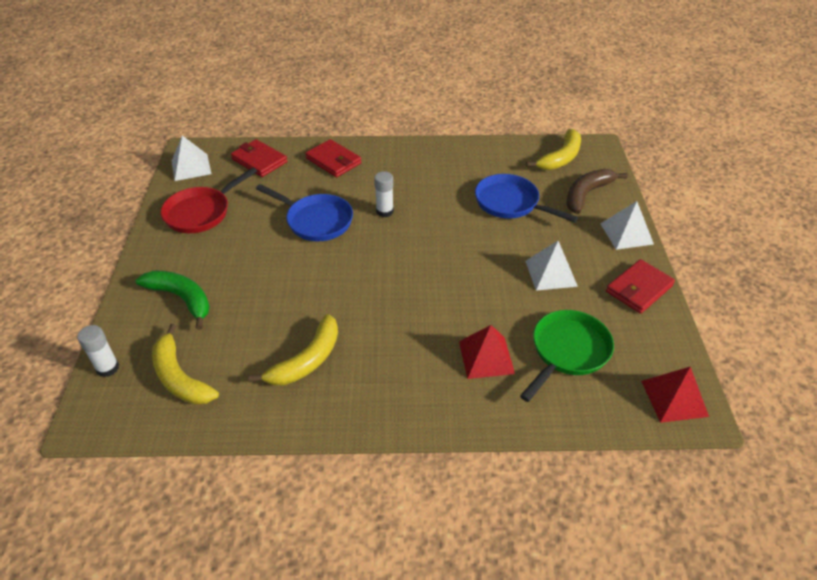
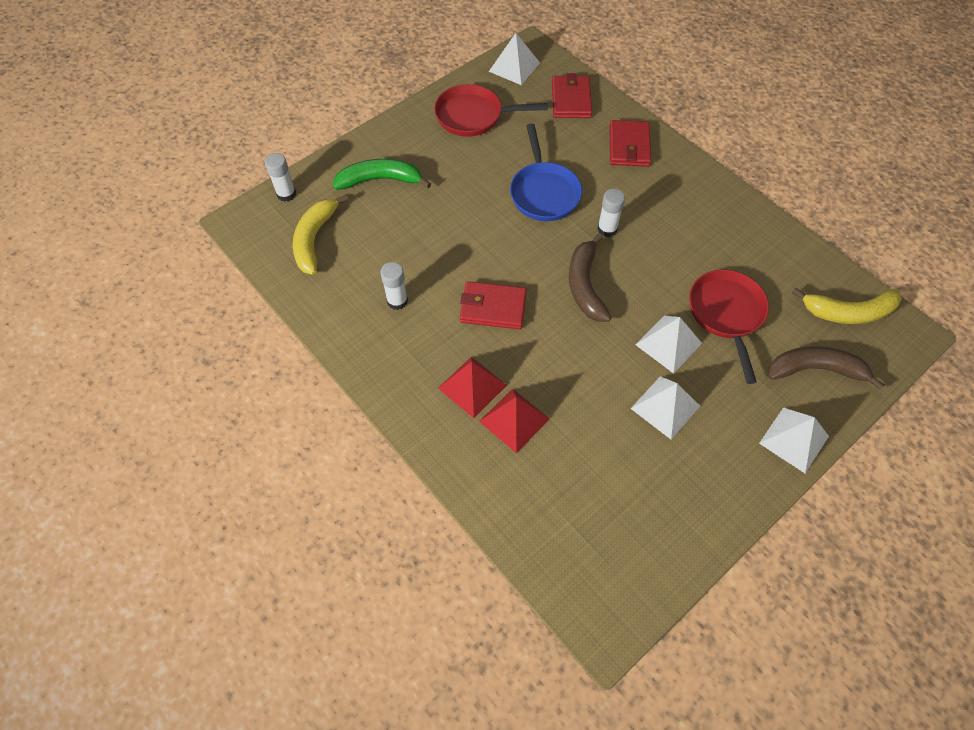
camera: 50 degrees right, 15 degrees up
(182, 299) = (380, 180): green banana -> green banana turned 90 degrees counterclockwise
(307, 360) = (397, 301): yellow banana -> white glue stick
(416, 250) = (585, 285): none -> brown banana
(505, 241) = (668, 343): none -> white pyramid
(510, 203) = (726, 314): blue pan -> red pan
(567, 351) = (580, 479): green pan -> none
(639, 289) = (722, 494): red wallet -> red wallet (493, 307)
(674, 398) = (606, 600): red pyramid -> red pyramid (472, 386)

